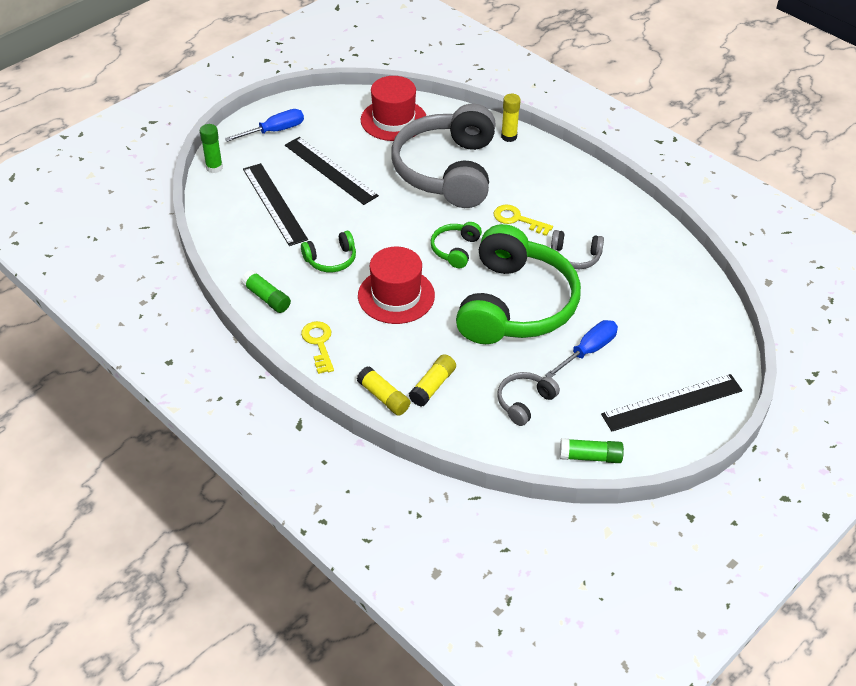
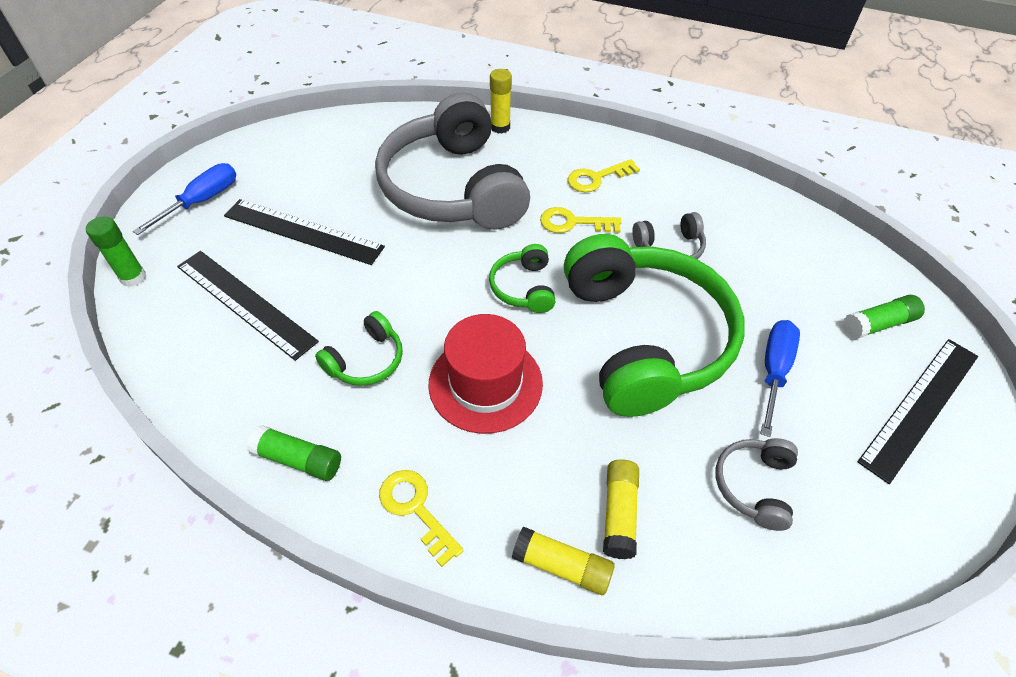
camera: 25 degrees left, 5 degrees up
(393, 120) = (353, 145): red hat -> none
(556, 194) = (596, 178): none -> yellow key
(590, 457) = (895, 539): green glue stick -> green glue stick (878, 324)

